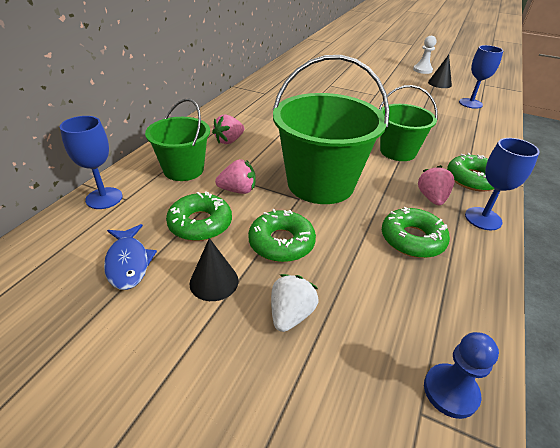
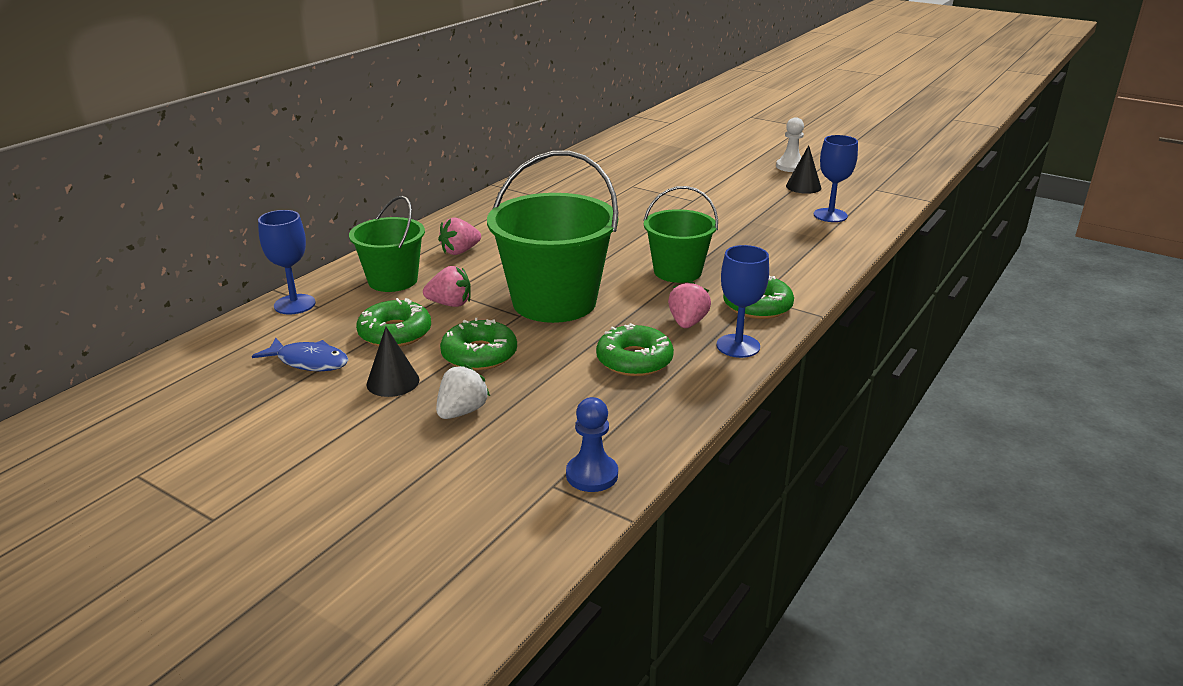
camera: 10 degrees right, 10 degrees down
(128, 263) = (309, 361): blue fish -> blue fish turned 60 degrees counterclockwise

